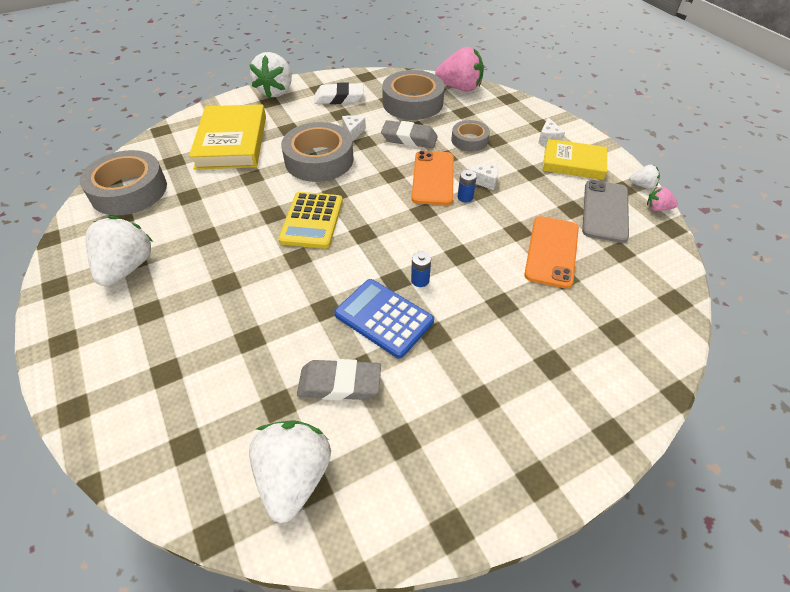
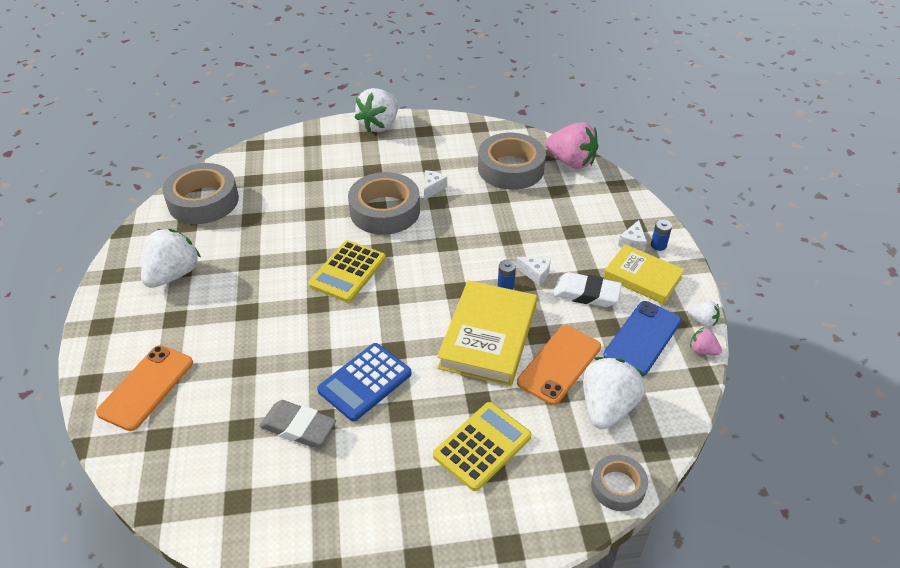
camera: 20 degrees right, 5 degrees down
(232, 142) = (313, 172): yellow book -> yellow book (488, 337)
(294, 477) = (227, 489): white strawberry -> white strawberry (607, 407)
(339, 98) = (438, 146): white eraser -> white eraser (586, 294)
(384, 318) = (365, 382): blue calculator -> blue calculator turned 105 degrees counterclockwise
(409, 139) = (485, 209): grey eraser -> none
(420, 280) = (416, 357): blue battery -> blue battery (658, 245)
(433, 178) = (485, 257): orange phone -> orange phone (146, 387)
(469, 140) = (546, 225): grey tape -> grey tape (618, 486)
(529, 345) = (482, 446): none -> yellow calculator
(605, 211) = (642, 338): grey phone -> blue phone

